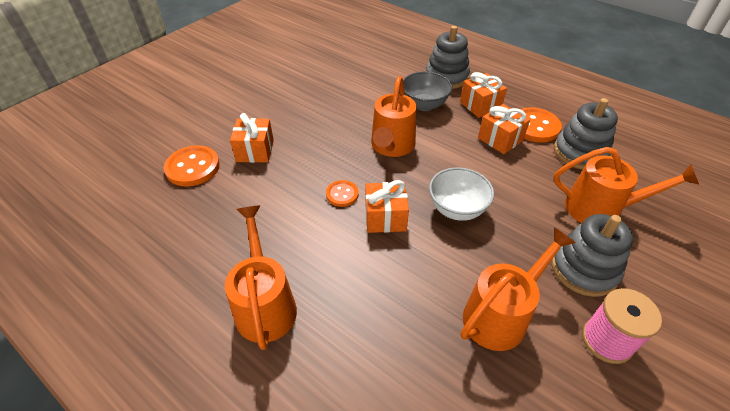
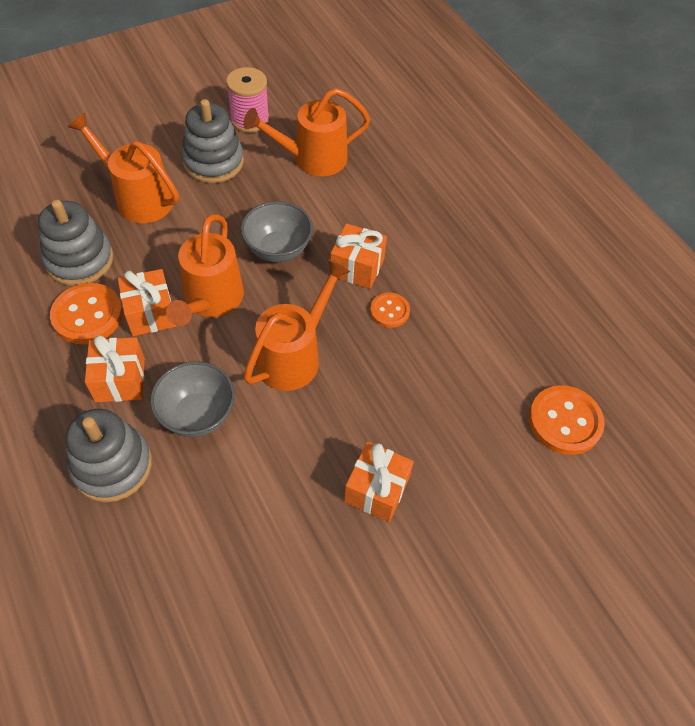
camera: 160 degrees left, 10 degrees up
(255, 151) = (477, 419): orange gift -> orange gift (376, 490)
(265, 304) = (502, 232): orange watering can -> orange watering can (210, 301)
(457, 209) = (278, 249): white bowl -> grey bowl

